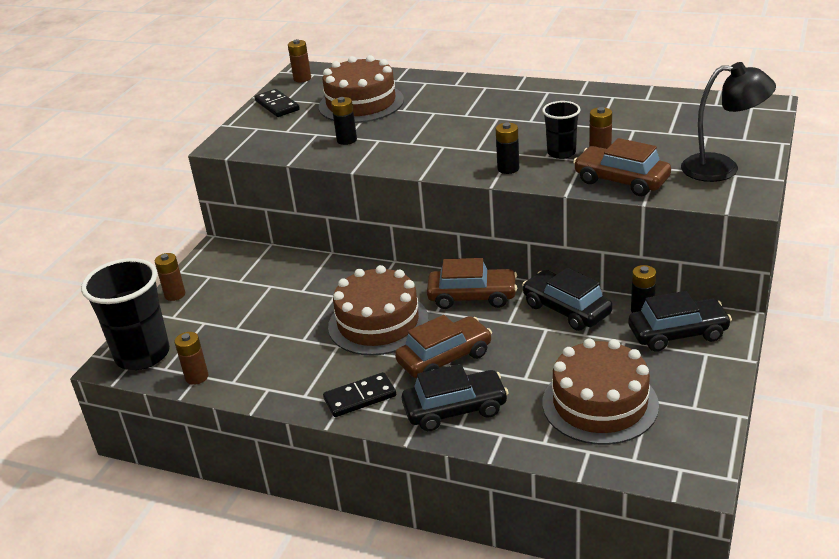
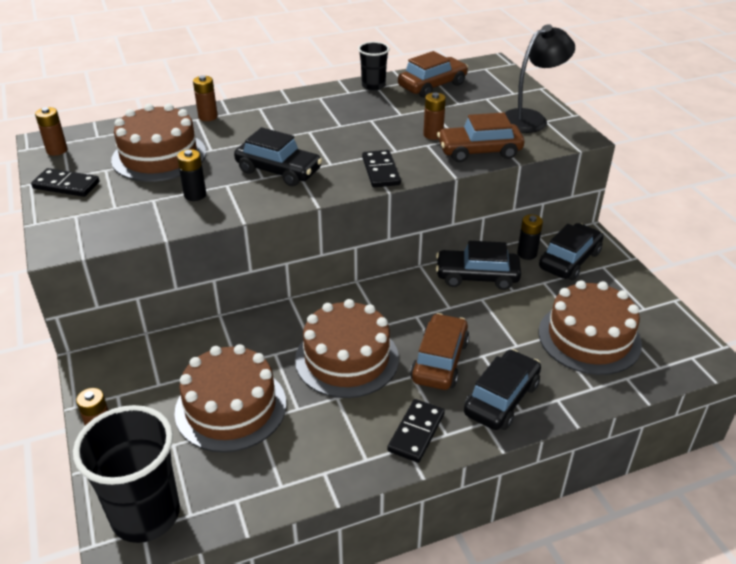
camera: 45 degrees left, 5 degrees up
(197, 377) = (238, 503): brown battery -> brown battery (208, 117)
(263, 317) = (231, 407): none -> brown cake
(429, 142) = (278, 171): none -> black car
(472, 297) = (395, 299): brown car -> brown car (432, 86)
(508, 168) = (381, 171): black battery -> black domino
(561, 153) = (403, 144): black cup -> black cup (373, 86)

